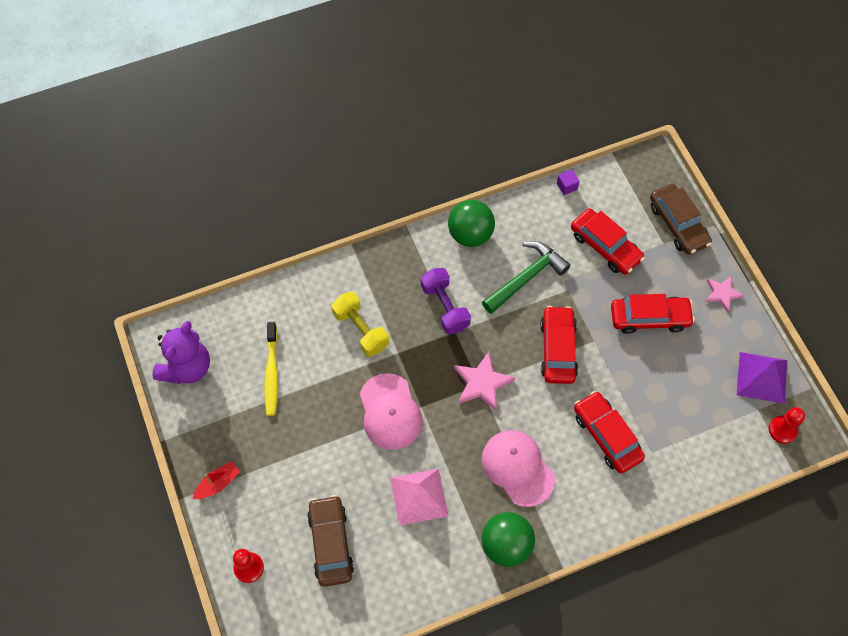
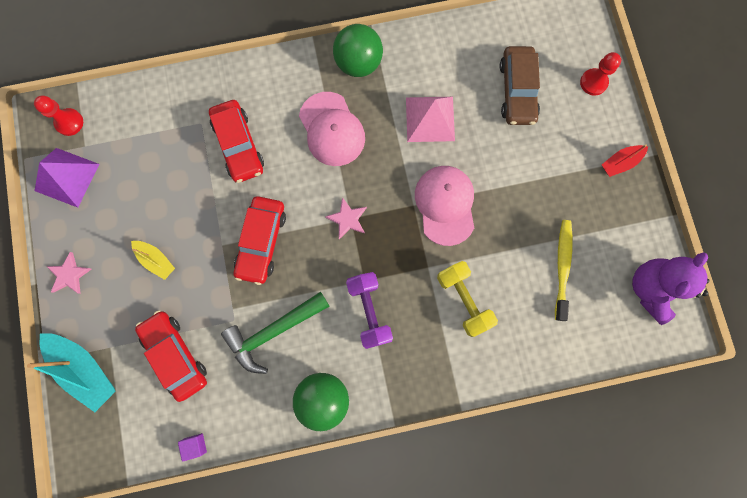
camera: 170 degrees left, 15 degrees up
(482, 383) = (347, 219): pink star -> pink star, size x0.66
(649, 318) = (156, 260): red car -> yellow boat
(678, 224) = (85, 369): brown car -> turquoise boat

